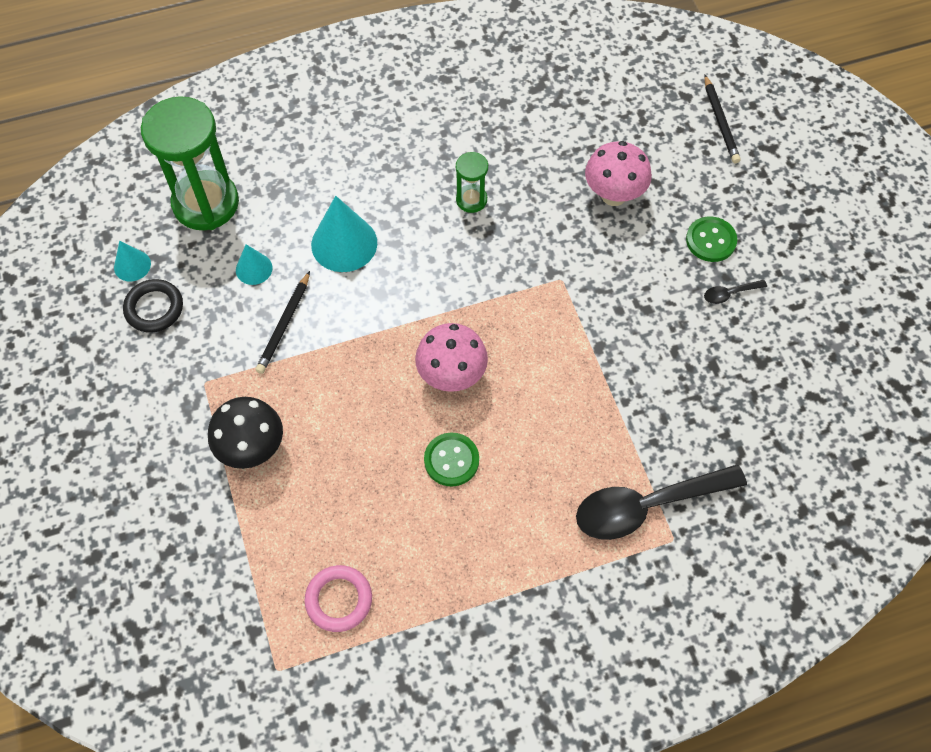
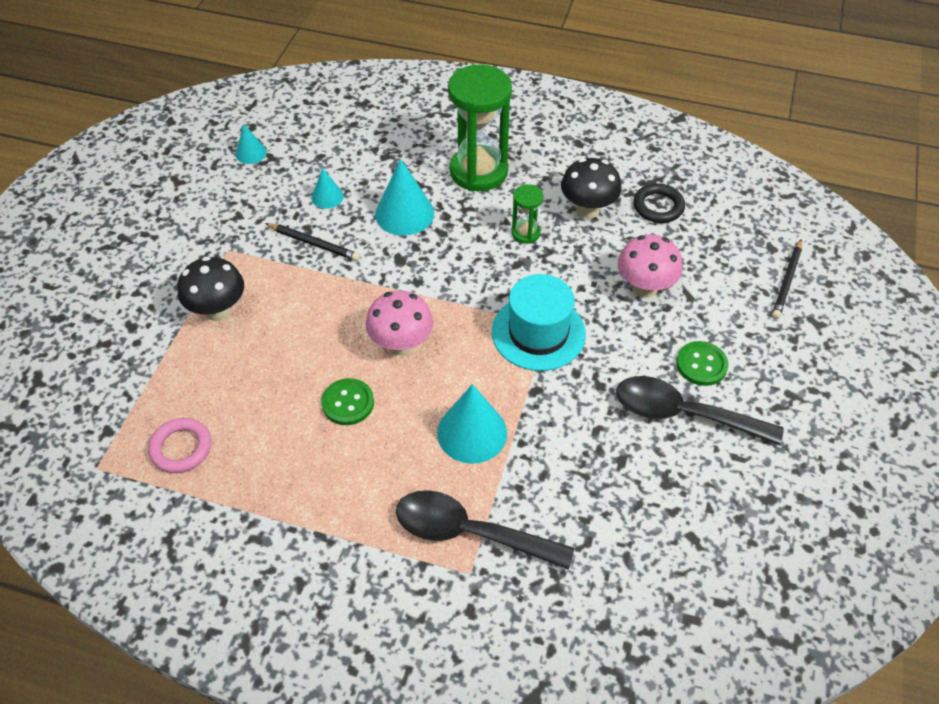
camera: 35 degrees right, 10 degrees down
(154, 308) = (240, 186): black ring -> black ring (658, 206)
(206, 203) = (333, 140): green hourglass -> green hourglass (478, 171)
(284, 325) = (314, 243): black pencil -> black pencil turned 120 degrees counterclockwise
(507, 145) = (587, 210): none -> black mushroom
(559, 291) = (538, 332): none -> turquoise hat
(578, 418) = (472, 432): none -> turquoise cone
(729, 294) = (683, 414): black spoon -> black spoon, size x2.44

